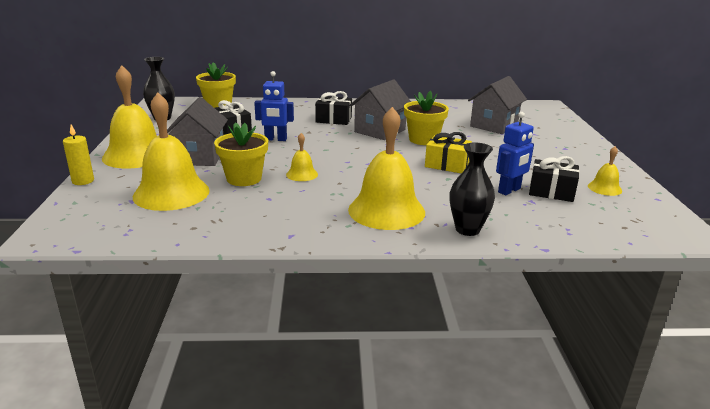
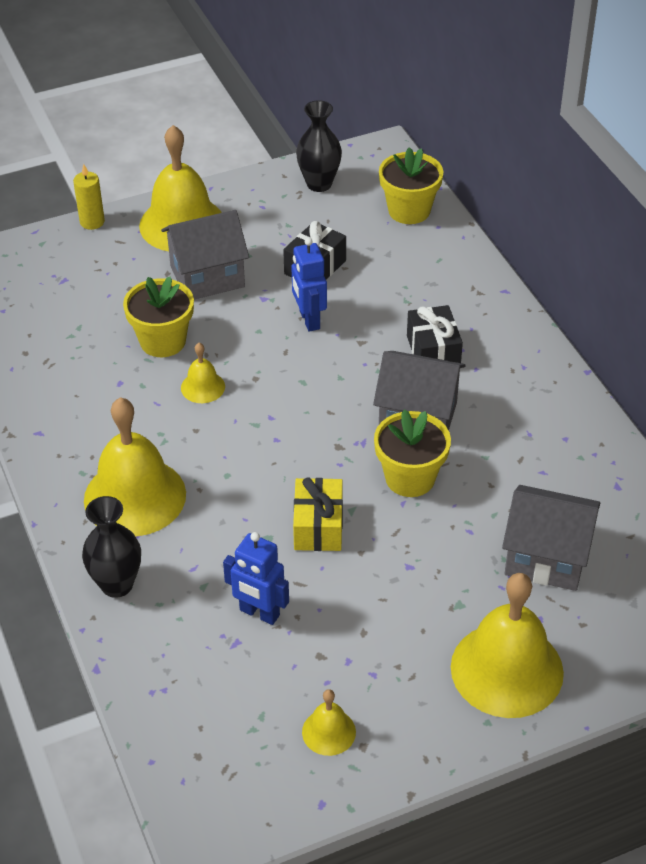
camera: 70 degrees right, 20 degrees up
(171, 193) = (95, 300): yellow bell -> yellow bell (507, 669)
(551, 192) = (279, 663): black gift -> none

